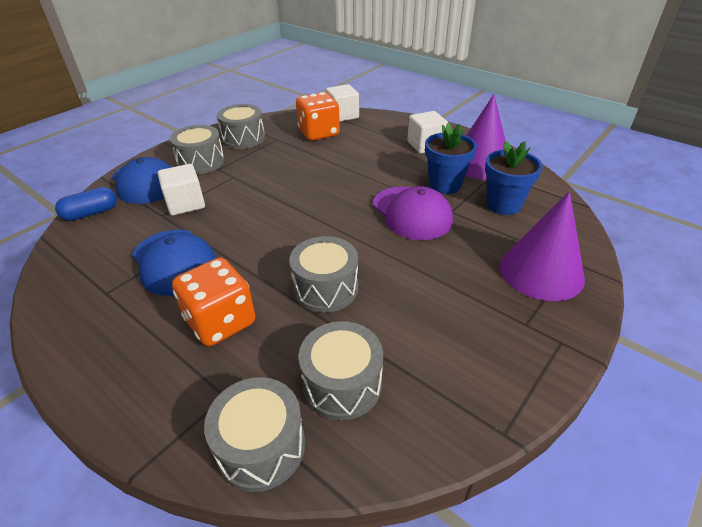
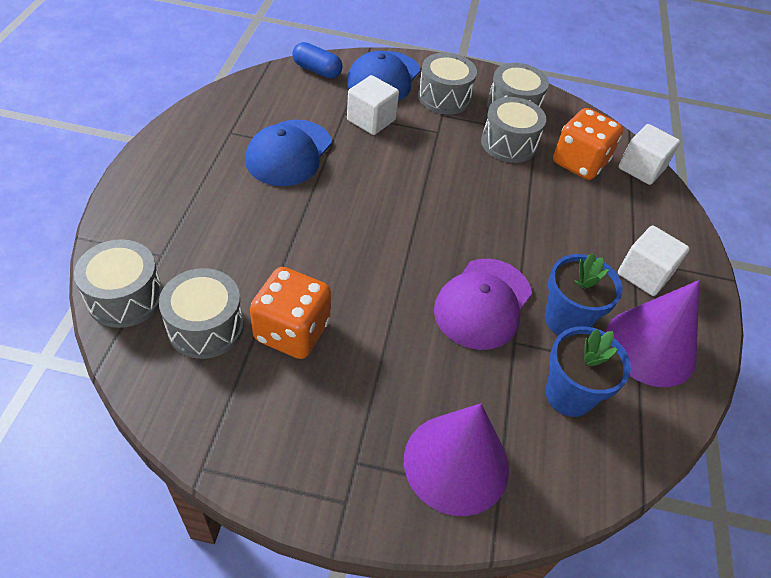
camera: 55 degrees right, 10 degrees up
(221, 321) = (235, 216): orange dice -> orange dice (292, 331)
(325, 288) = (315, 271): grey drum -> grey drum (508, 143)

